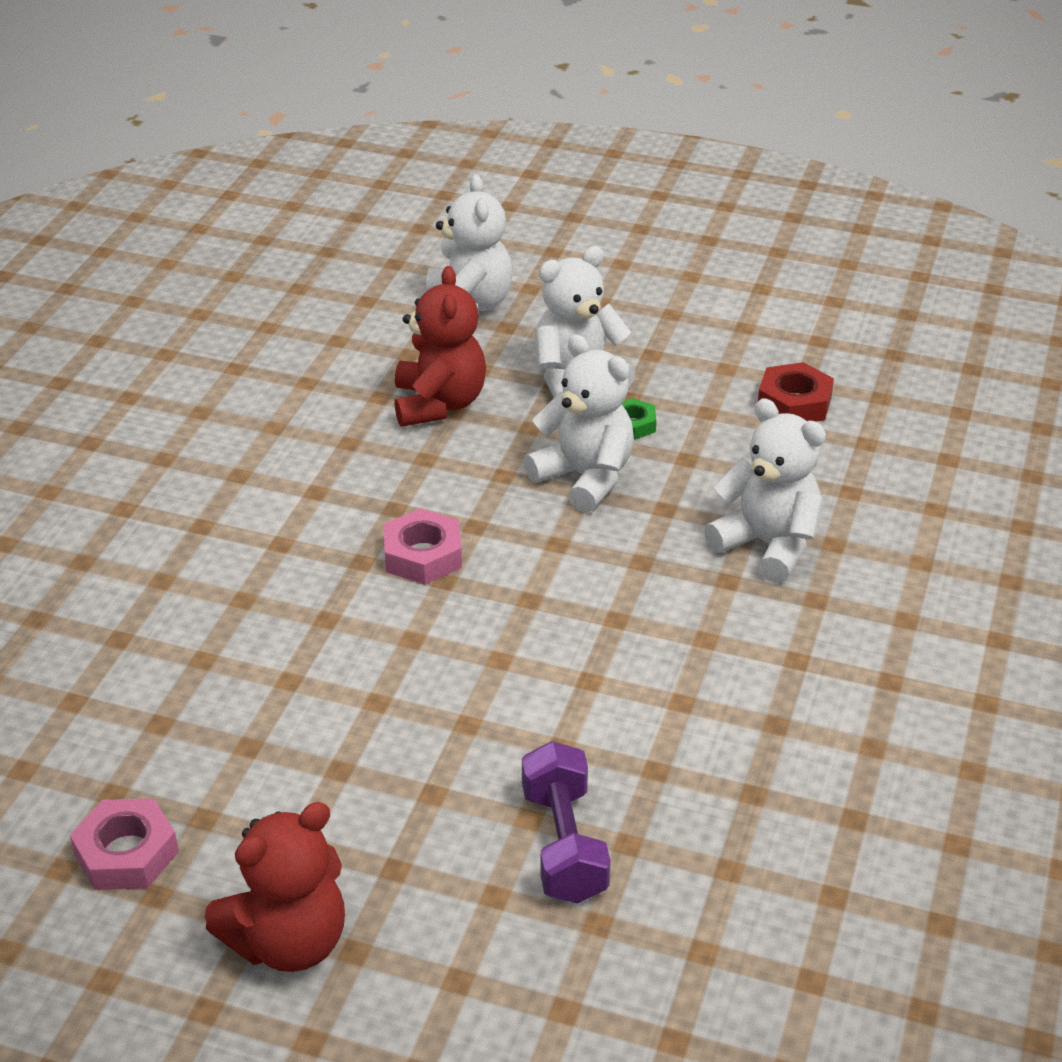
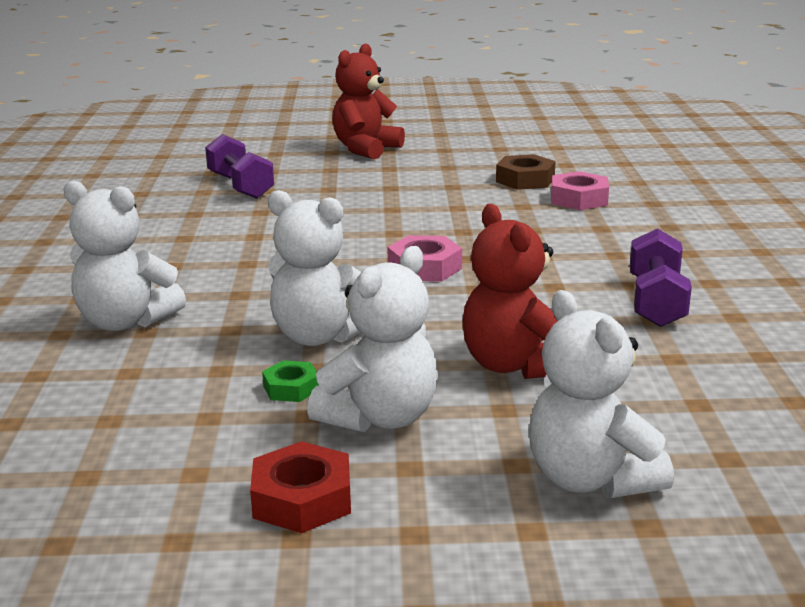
camera: 160 degrees right, 15 degrees down
(126, 853) = (474, 155): pink nut -> pink nut (579, 199)
(132, 733) = (525, 180): none -> brown nut
(246, 445) = (656, 302): none -> purple dumbbell
(794, 403) = (98, 448): red nut -> red nut (302, 499)

